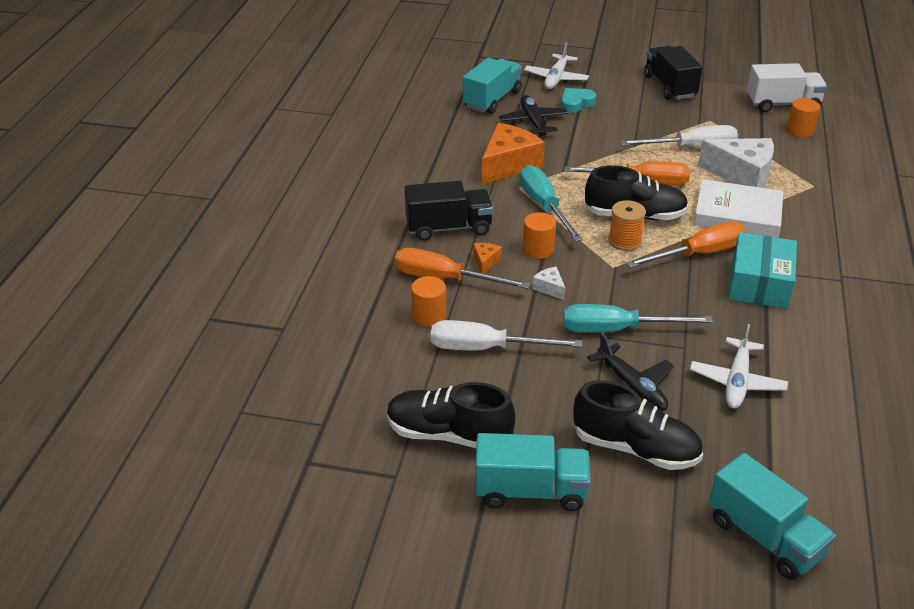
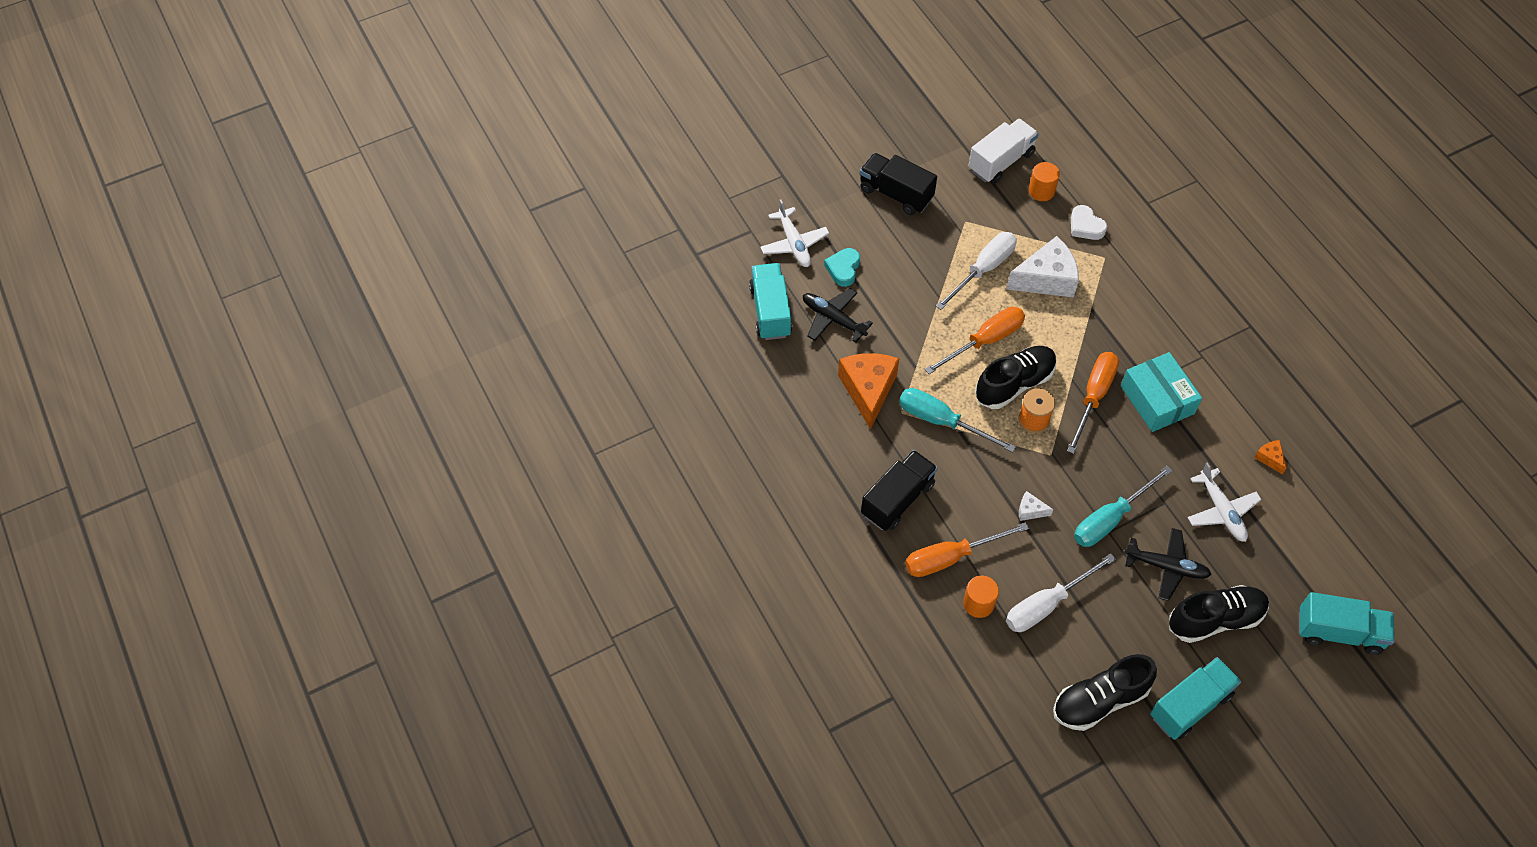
camera: 40 degrees left, 20 degrees up
(485, 262) = (961, 517): orange cheese -> orange cheese (1269, 458)
(538, 249) = (984, 475): orange cylinder -> none
(737, 214) = (1081, 330): white book -> none
(817, 163) = (1085, 226): none -> white heart

